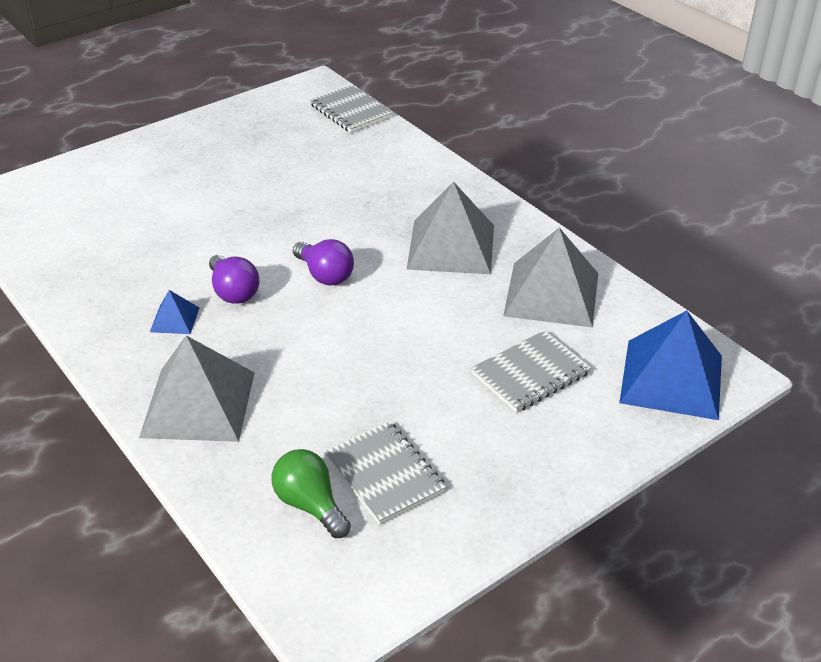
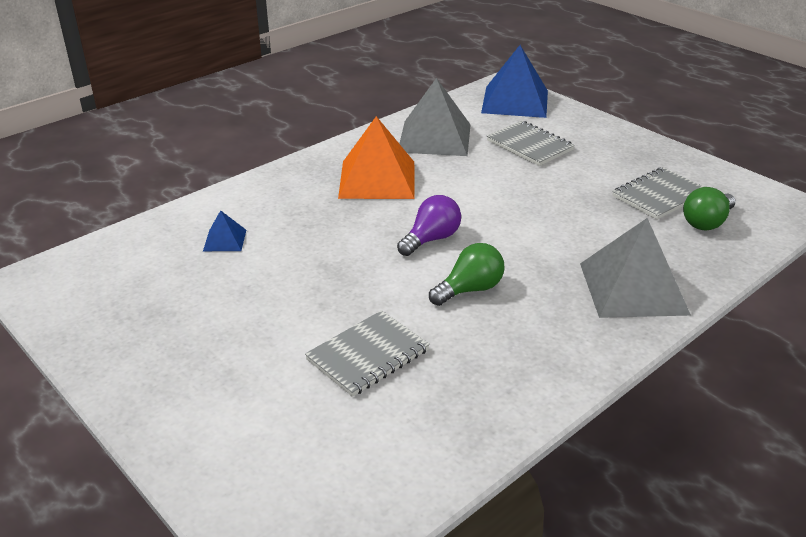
camera: 95 degrees left, 5 degrees down
(175, 319) = (524, 321): blue pyramid -> blue pyramid (224, 240)
(233, 292) = (470, 289): purple light bulb -> green light bulb
(350, 111) = (111, 248): grey notebook -> grey notebook (368, 355)
(451, 246) = (377, 179): grey pyramid -> orange pyramid

